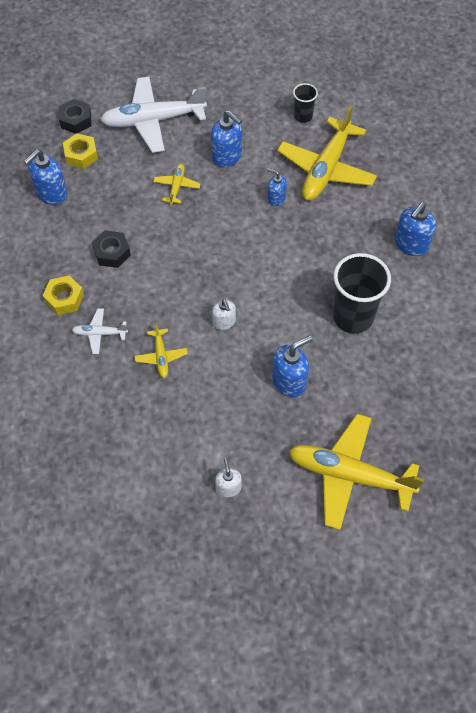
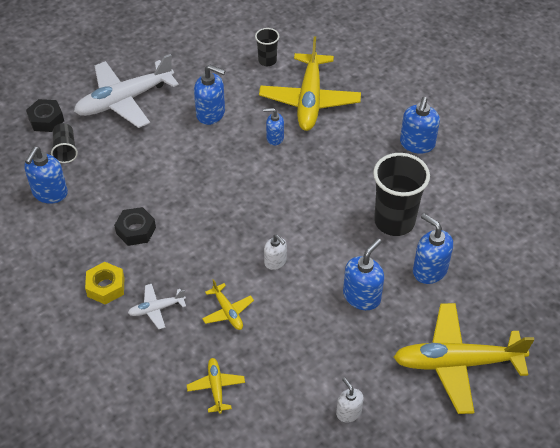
camera: 20 degrees left, 10 degrees down
(81, 155) = (65, 150): yellow nut -> black cup
(176, 186) = (174, 153): yellow plane -> yellow plane (216, 387)
(365, 376) = (429, 270): none -> blue soap dispenser

